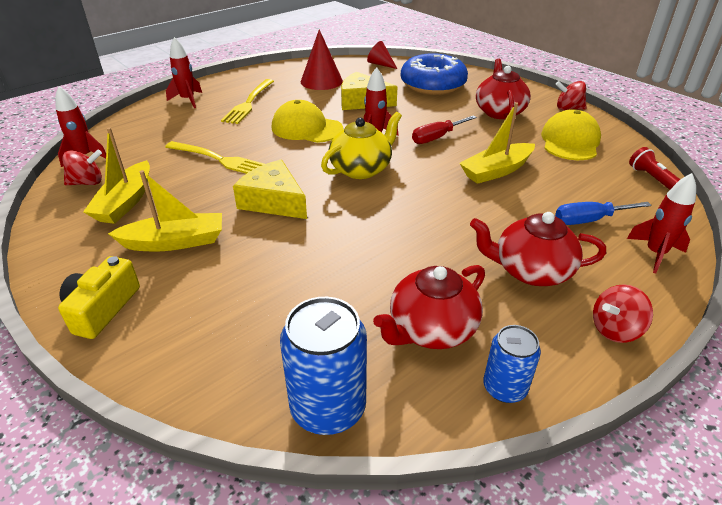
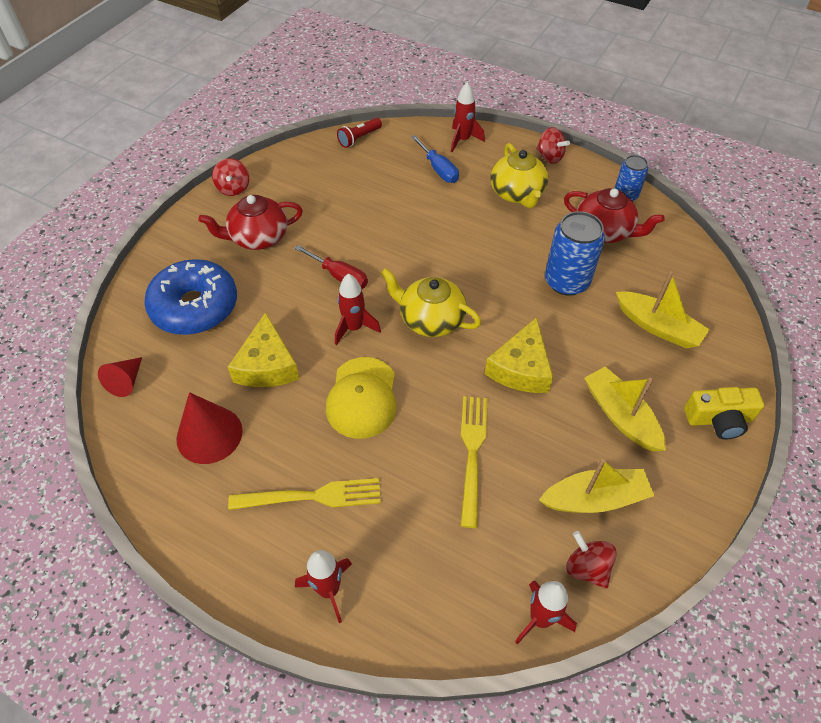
camera: 110 degrees left, 15 degrees up
(328, 407) = (693, 261): blue can -> blue can (566, 281)
(496, 171) = (388, 225): yellow boat -> yellow boat (658, 327)
(530, 271) = (517, 194): red teapot -> yellow teapot
(570, 141) = (309, 184): yellow cap -> none

